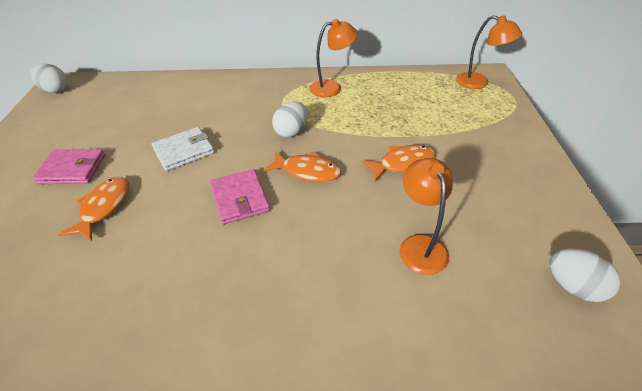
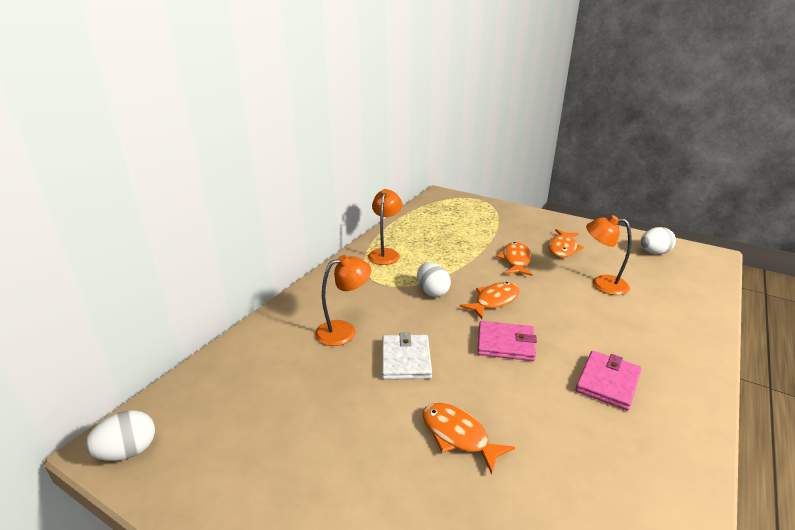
camera: 60 degrees left, 15 degrees down
(72, 169) = (364, 454): pink wallet -> pink wallet (607, 382)
(473, 191) = (562, 248): none -> orange fish
(479, 83) = (447, 201): orange lamp -> orange lamp (344, 331)

